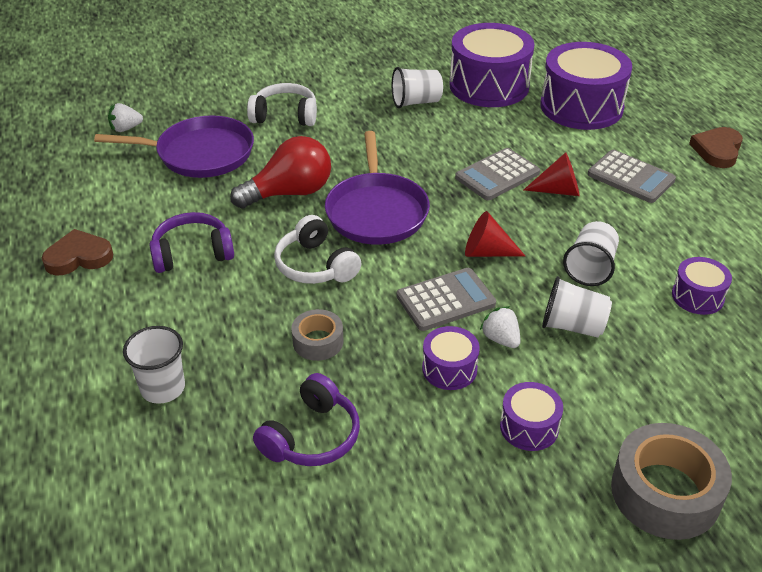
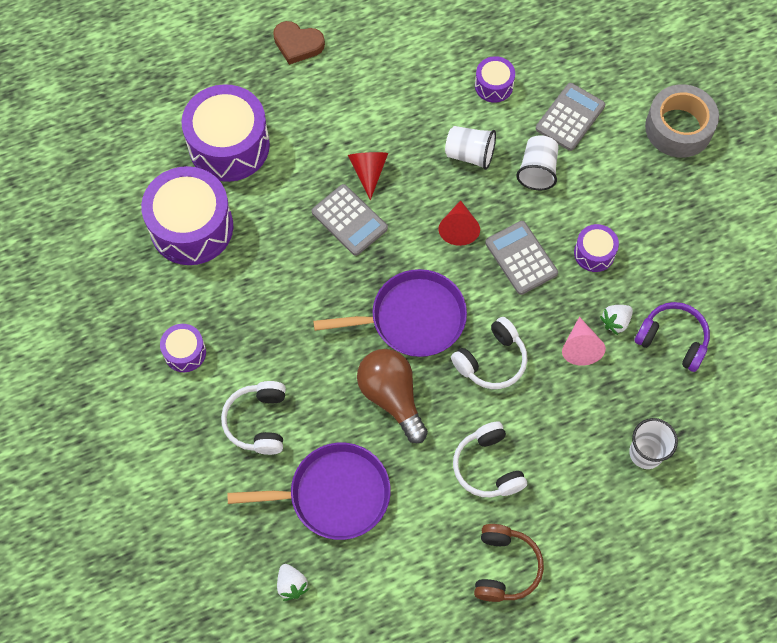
camera: 95 degrees left, 25 degrees up
(78, 257) = (505, 567): brown heart -> brown headphones
(192, 253) = (487, 467): purple headphones -> white headphones
(200, 154) = (334, 494): purple pan -> purple pan turned 90 degrees clockwise
(289, 193) = (391, 397): red light bulb -> brown light bulb
(318, 341) = (580, 347): grey tape -> pink cone
(416, 102) = (226, 295): white cup -> none
(501, 339) = (558, 219): white strawberry -> white strawberry (615, 322)
(529, 427) = (640, 202): purple drum -> purple drum (185, 352)
(631, 177) = (344, 115): grey calculator -> grey calculator (570, 117)

